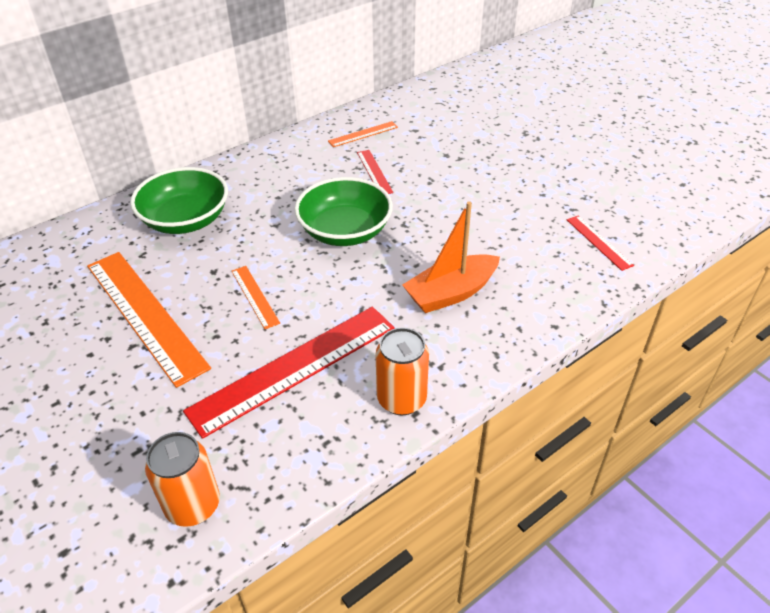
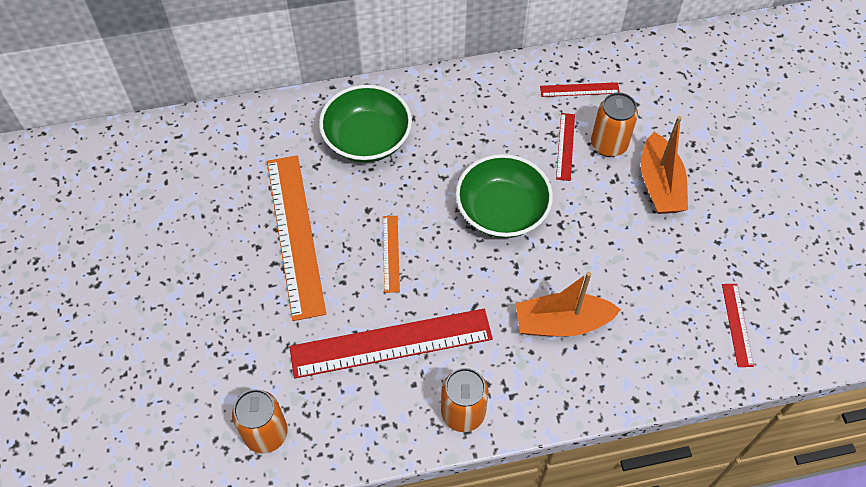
camera: 25 degrees right, 15 degrees up
(363, 134) = (579, 90): orange ruler -> red ruler
(410, 160) = (608, 144): none -> orange can
(470, 173) = (659, 185): none -> orange boat

